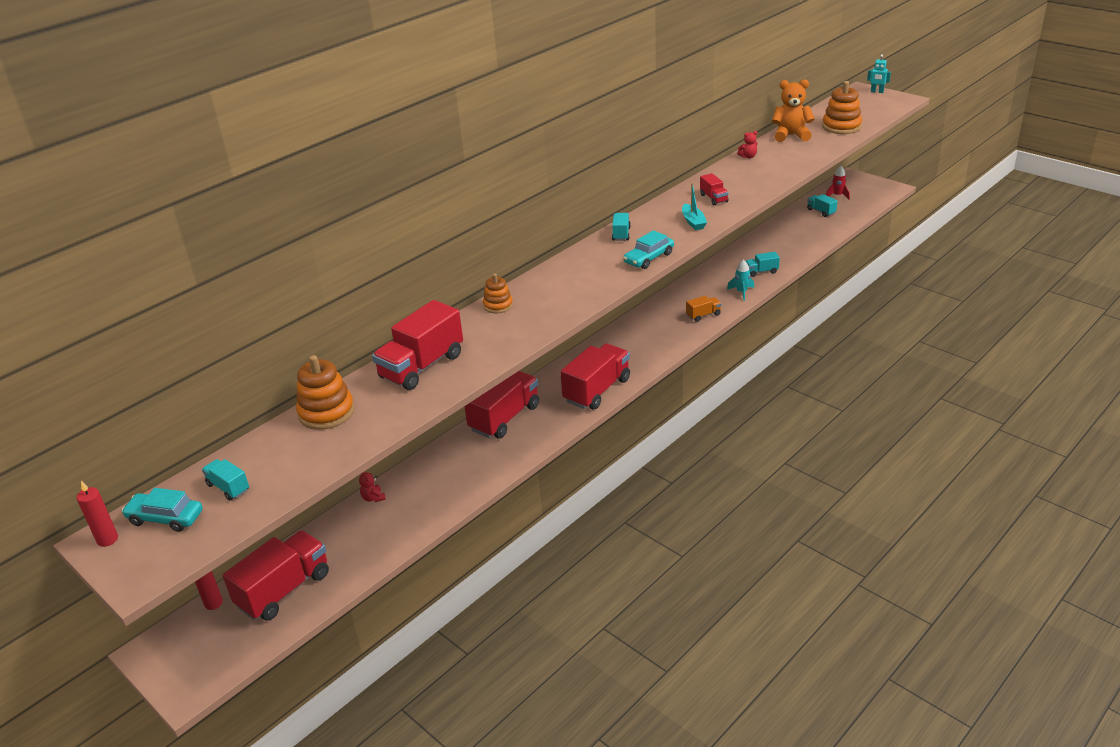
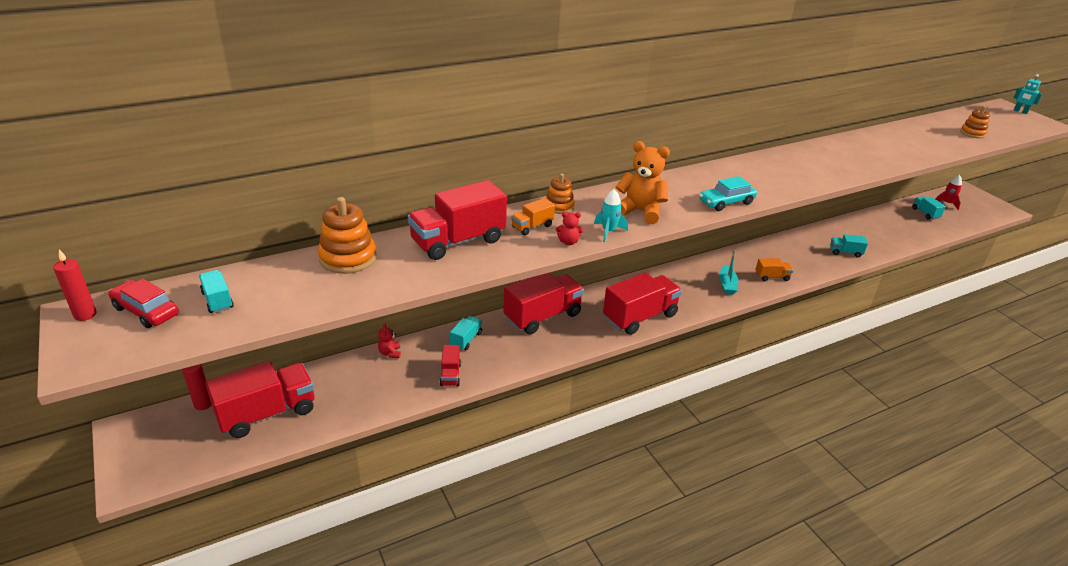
camera: 15 degrees right, 0 degrees up
(165, 518) = (146, 311): turquoise car -> red car
(483, 332) = (532, 226): none -> orange truck
(621, 234) = (708, 174): turquoise truck -> turquoise truck (466, 340)
(693, 222) = (785, 181): turquoise boat -> turquoise boat (727, 285)
(713, 198) = (815, 165): red truck -> red truck (450, 375)
(741, 292) = (818, 266): turquoise rocket -> turquoise rocket (608, 232)
(748, 156) = (865, 137): red teddy bear -> red teddy bear (568, 242)
(791, 135) = (916, 129): orange teddy bear -> orange teddy bear (640, 211)
(841, 127) = (972, 133): orange stacking toy -> orange stacking toy, size x0.60

